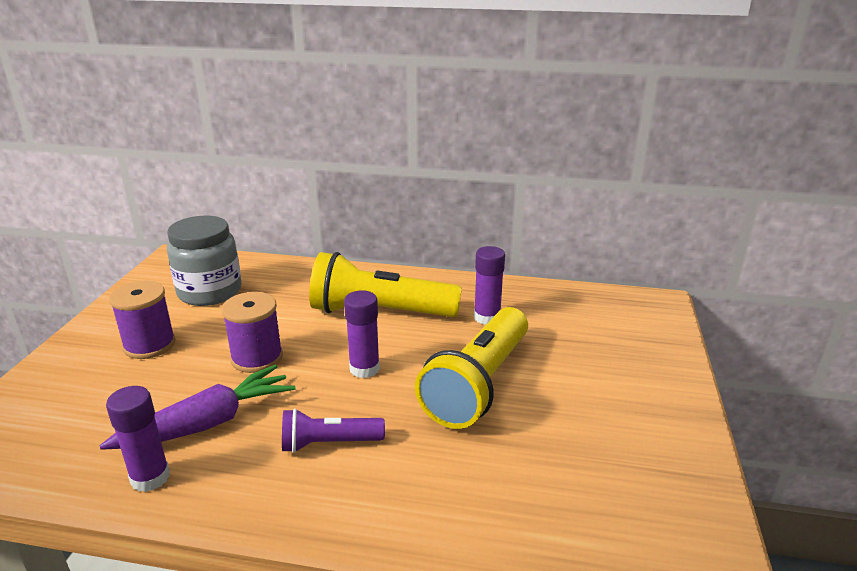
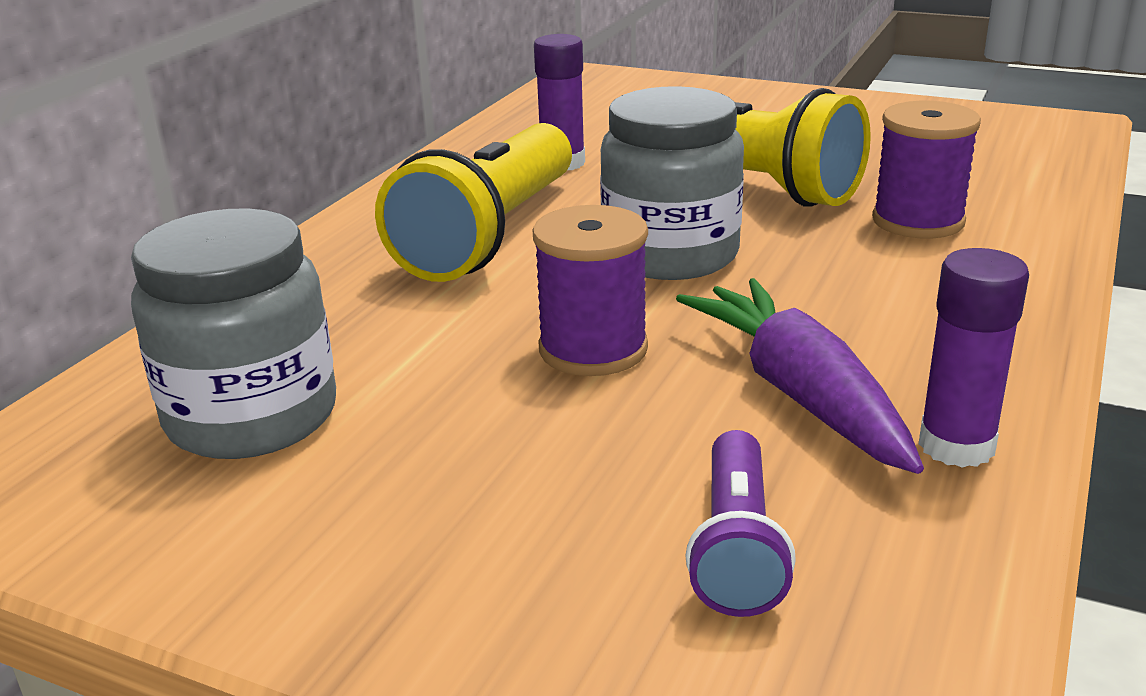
camera: 75 degrees left, 0 degrees up
(149, 345) = (468, 489): purple spool -> purple spool (918, 221)
(328, 443) = (866, 287): purple flashlight -> purple flashlight (736, 548)
(364, 369) = (670, 254): purple glue stick -> grey jar

